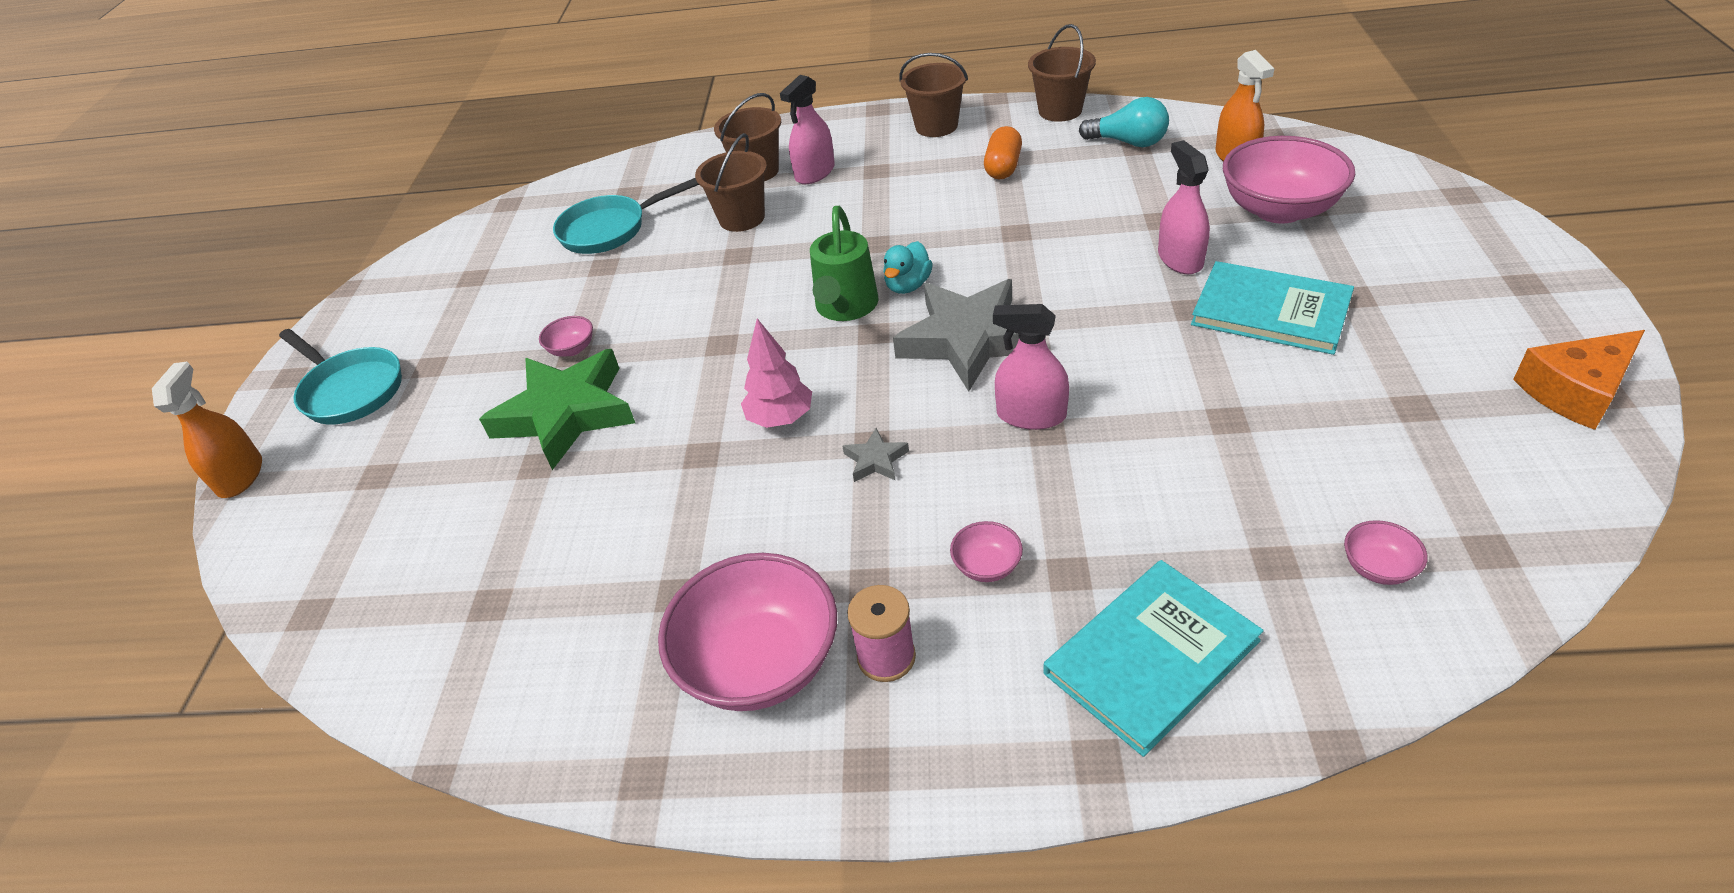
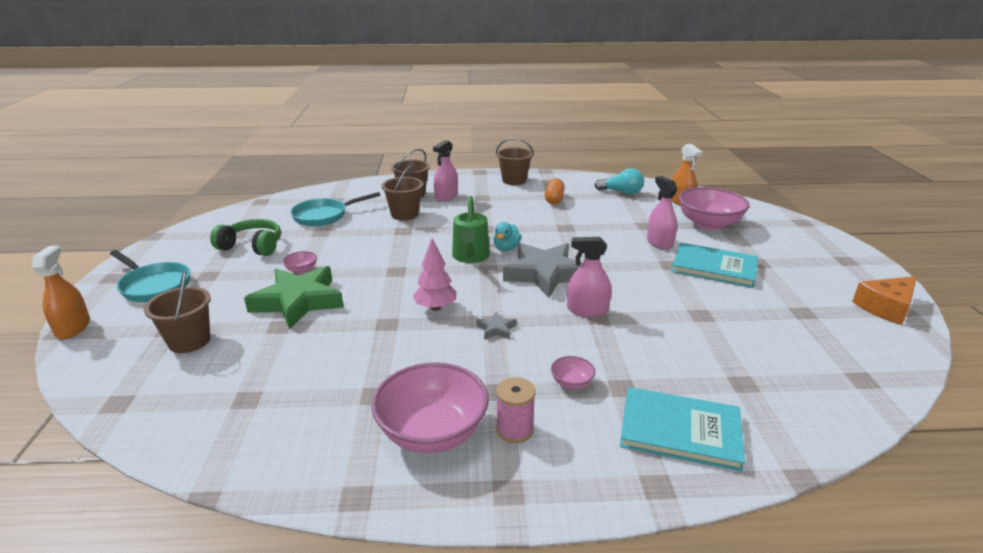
camera: 10 degrees left, 15 degrees down
(496, 302) = (252, 246): none -> green headphones
(1060, 111) = (582, 178): brown bucket -> brown bucket (189, 341)
(1151, 657) = (680, 430): turquoise book -> turquoise book turned 60 degrees clockwise
(1378, 567) = (802, 387): pink bowl -> none

